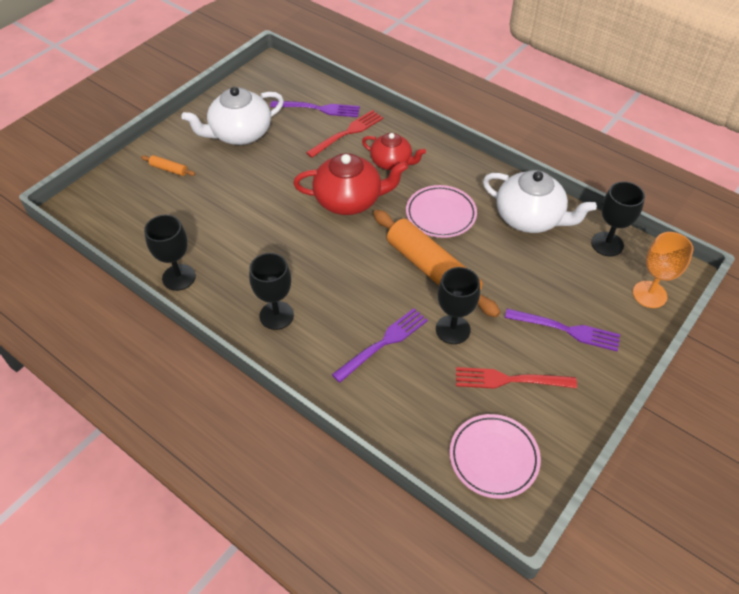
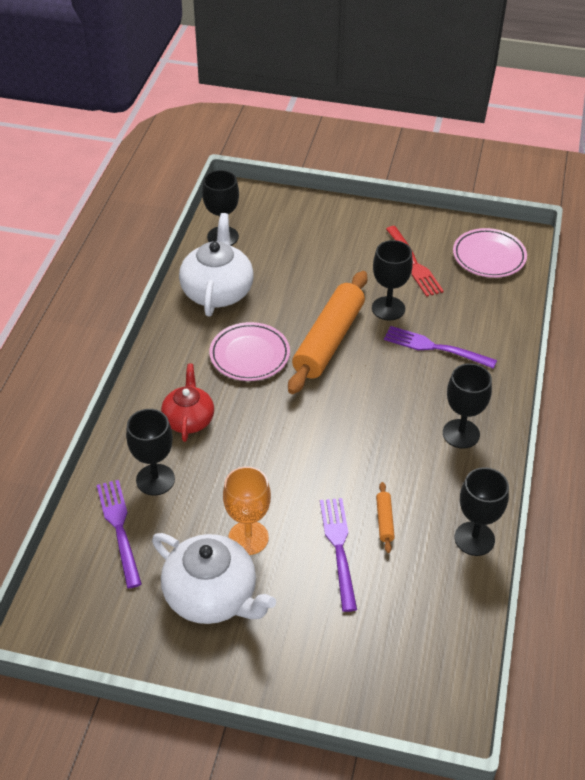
camera: 115 degrees left, 5 degrees down
(169, 169) = (322, 644): orange rolling pin -> orange rolling pin (384, 520)
(347, 133) = (155, 480): red fork -> black goblet
(349, 200) = (271, 435): red teapot -> none
(566, 330) = (340, 243): purple fork -> purple fork (339, 548)
(649, 294) = (269, 205): orange goblet -> orange goblet (248, 538)

